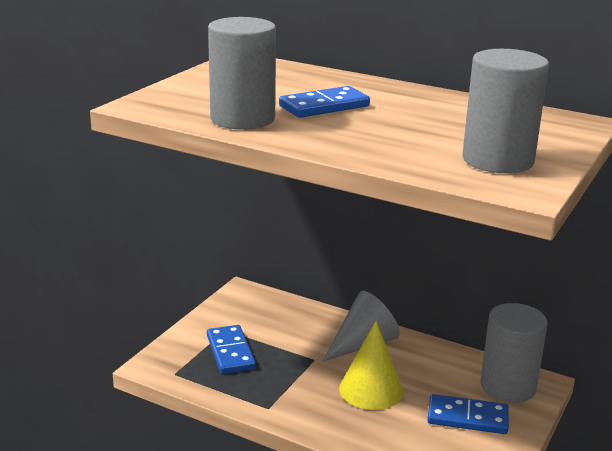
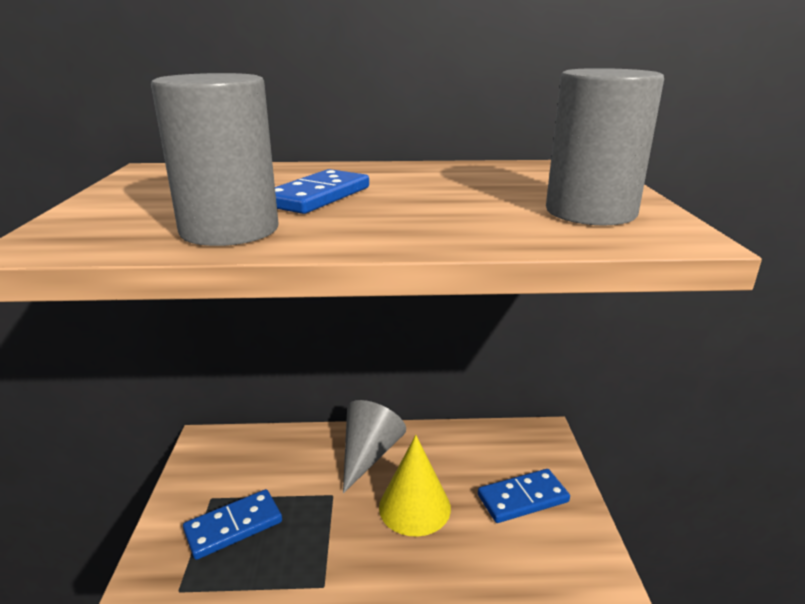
camera: 30 degrees left, 0 degrees up
(230, 352) = (234, 526): blue domino -> blue domino turned 75 degrees counterclockwise
(508, 386) = (525, 447): grey cylinder -> none

